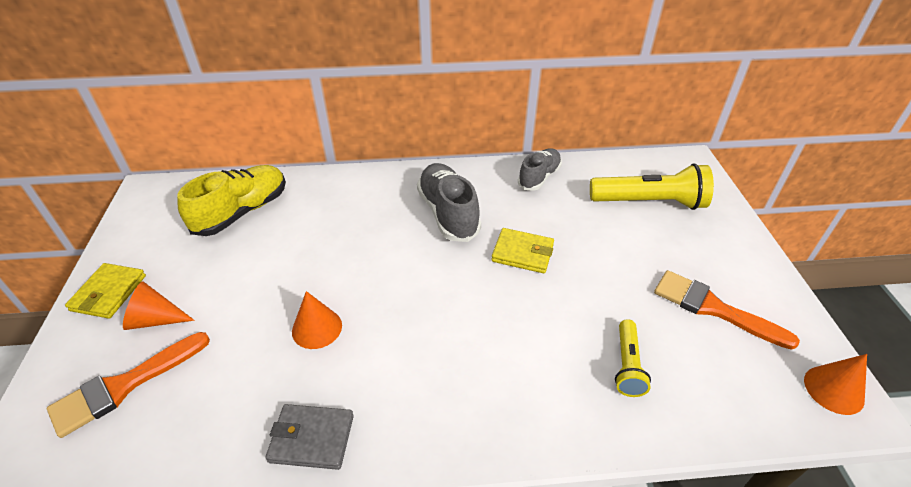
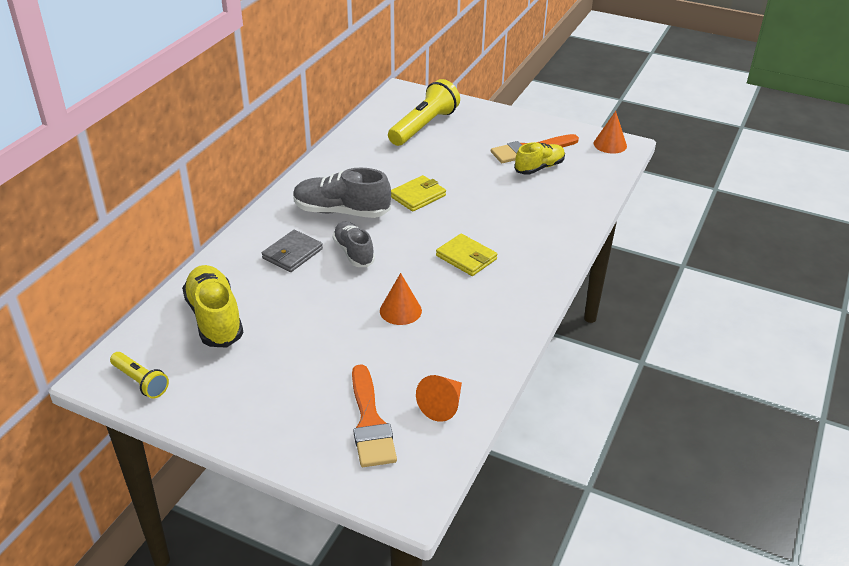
camera: 60 degrees left, 5 degrees down
(109, 293) = (245, 420): yellow wallet -> yellow wallet (466, 257)
(155, 319) = (309, 395): orange cone -> orange cone (442, 405)
(312, 438) = (495, 337): grey wallet -> grey wallet (292, 254)
(539, 177) = (347, 156): grey shoe -> grey shoe (353, 252)
(627, 365) = (542, 198): yellow flashlight -> yellow flashlight (140, 382)
(687, 333) = (539, 168): none -> yellow shoe

